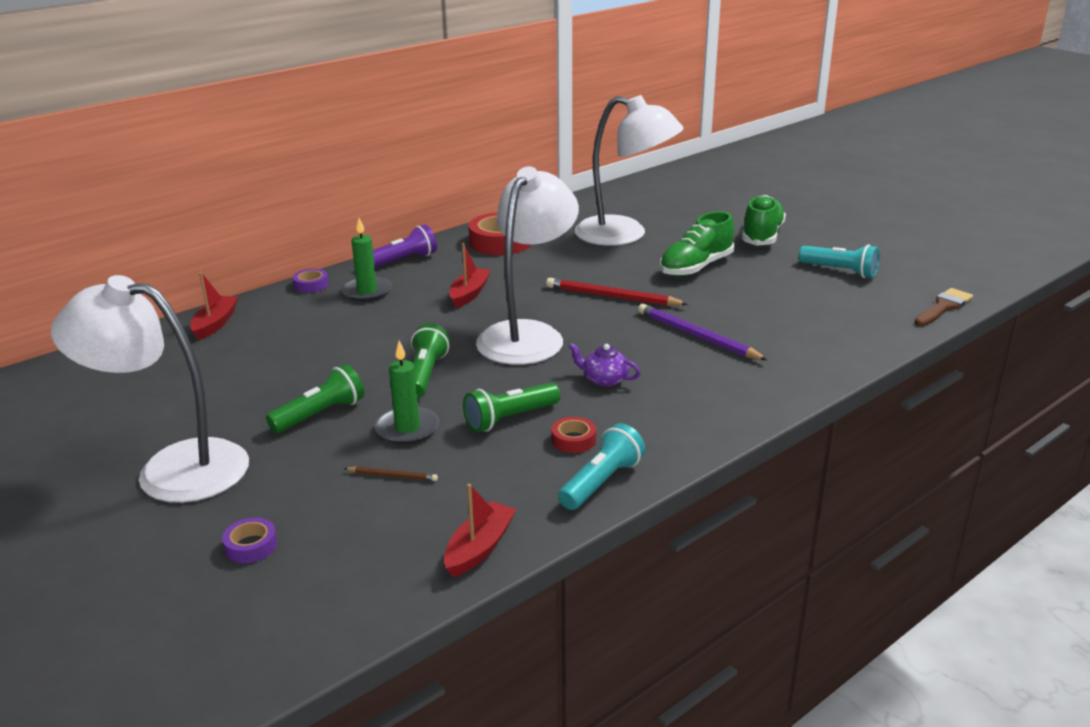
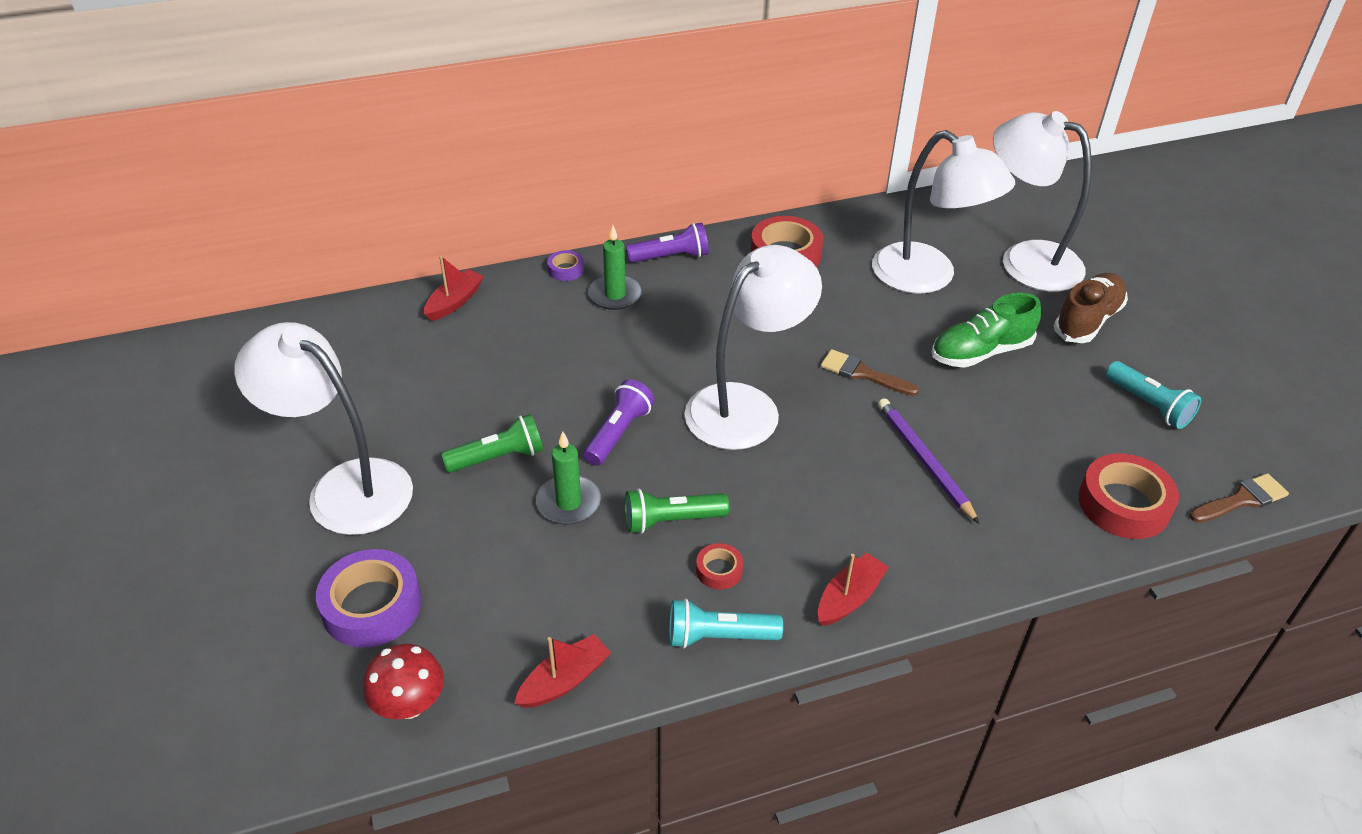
camera: 20 degrees right, 15 degrees up
(251, 546) = (372, 606): purple tape -> purple tape, size x2.02
(333, 606) = (409, 704): none -> red mushroom
(392, 476) = (528, 561): brown pencil -> none
(425, 374) = (619, 433): green flashlight -> purple flashlight
(469, 294) = (715, 326): red boat -> red boat (849, 598)
(601, 482) = (718, 636): turquoise flashlight -> turquoise flashlight turned 150 degrees counterclockwise
(604, 379) = (792, 495): purple teapot -> none
(612, 297) = (863, 373): red pencil -> brown brush
(692, 212) = (1025, 260): none -> white lamp
(762, 236) = (1087, 320): green shoe -> brown shoe
(864, 327) = (1123, 504): none -> red tape

